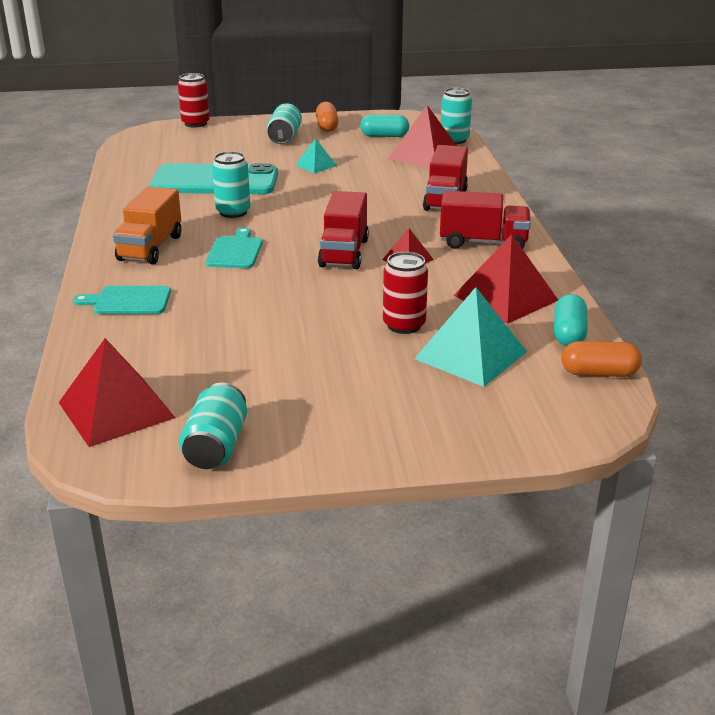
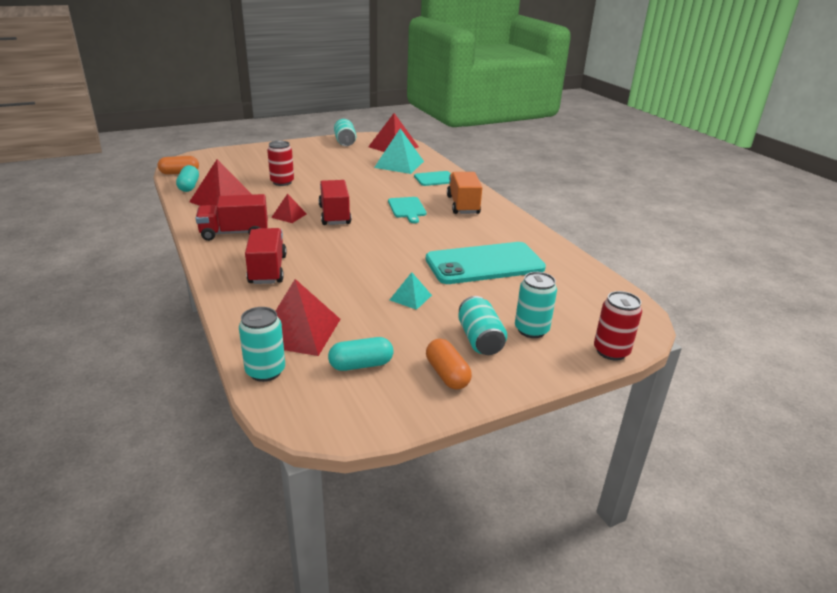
camera: 160 degrees right, 0 degrees up
(233, 212) = (437, 236): turquoise can -> turquoise can (531, 330)
(470, 355) = (245, 174): turquoise pyramid -> turquoise pyramid (399, 164)

